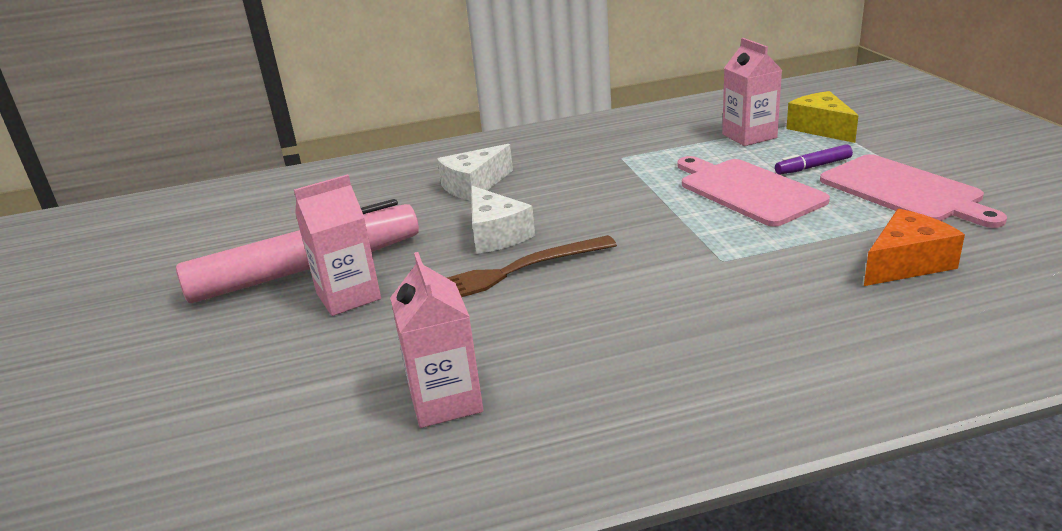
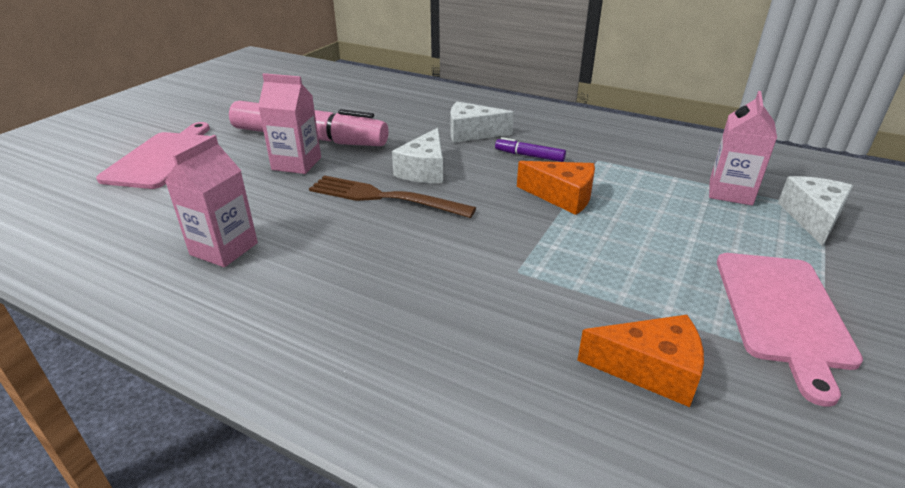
camera: 40 degrees right, 5 degrees up
(649, 195) = (562, 196): none -> orange cheese
(747, 190) = (640, 232): pink cutting board -> pink cutting board (163, 158)
(813, 167) = (736, 245): purple marker -> purple marker (529, 156)
(821, 128) = (813, 218): yellow cheese -> white cheese

